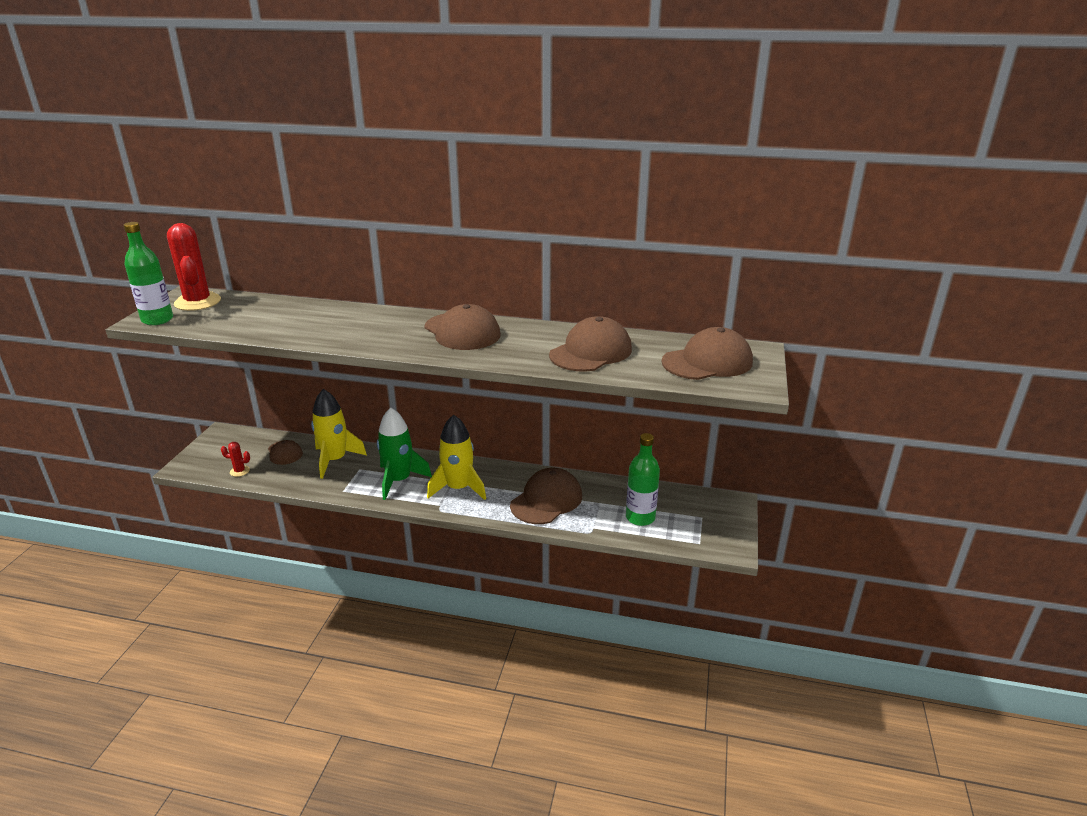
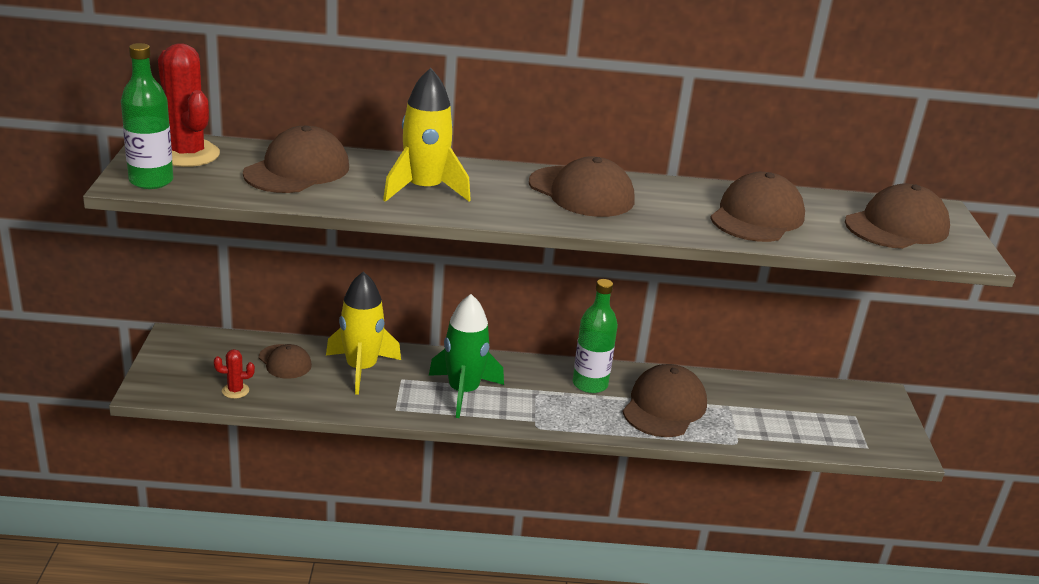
camera: 15 degrees left, 0 degrees up
(264, 313) = (297, 170): none -> brown cap
(458, 488) = (546, 397): yellow rocket -> yellow rocket (424, 189)
(640, 517) = (786, 421): green bottle -> green bottle (590, 384)

